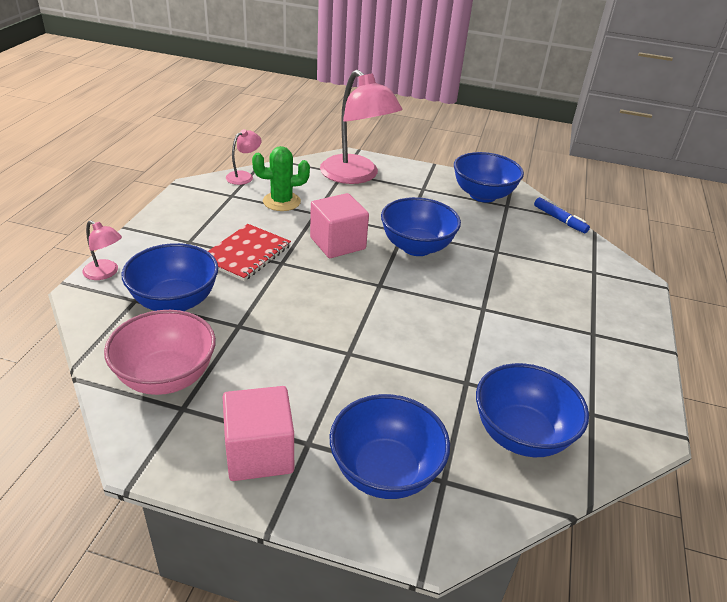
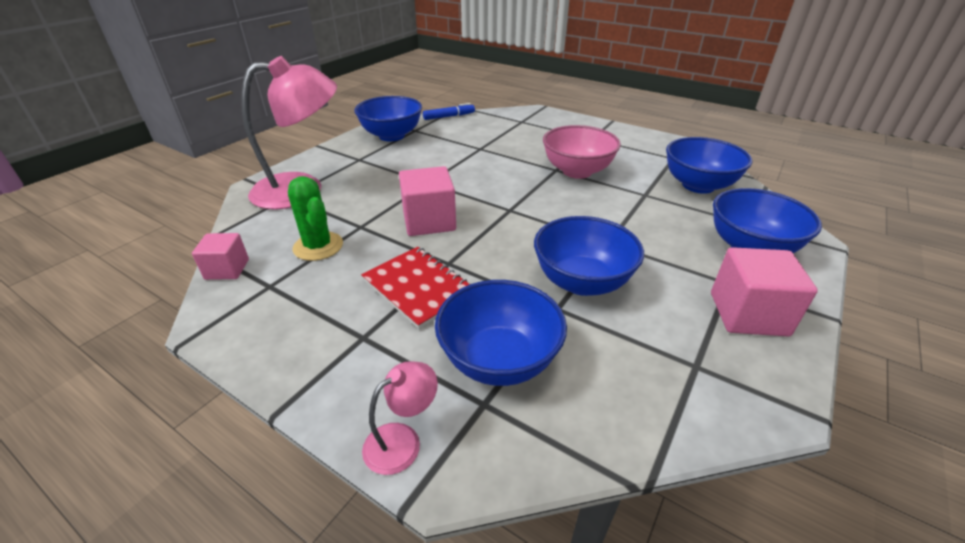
camera: 70 degrees left, 0 degrees up
(166, 377) = (646, 377): pink bowl -> pink bowl (577, 171)
(244, 176) = (227, 269): pink lamp -> pink cube
(281, 201) = (318, 246): green cactus -> green cactus turned 45 degrees counterclockwise
(416, 247) = (457, 181): blue bowl -> blue bowl (582, 282)

